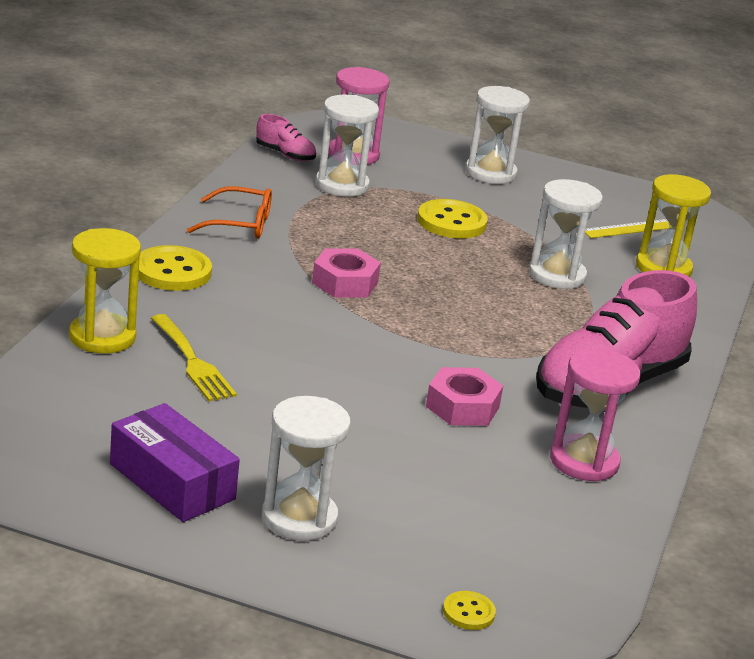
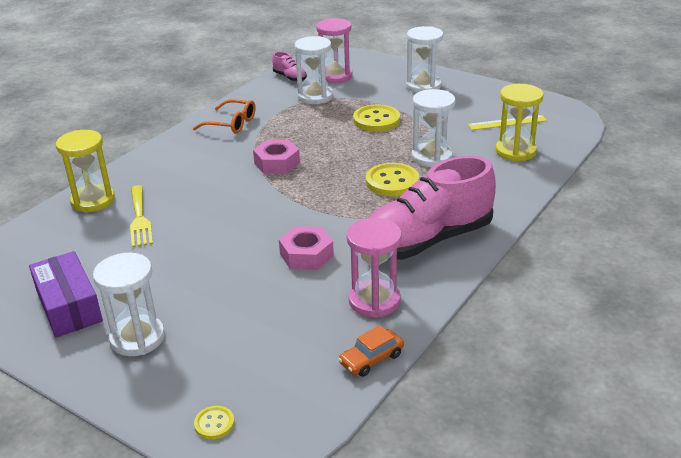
camera: 20 degrees right, 5 degrees up
(172, 271) = (167, 156): yellow button -> yellow button (392, 182)
(618, 529) = (371, 359): none -> orange car

